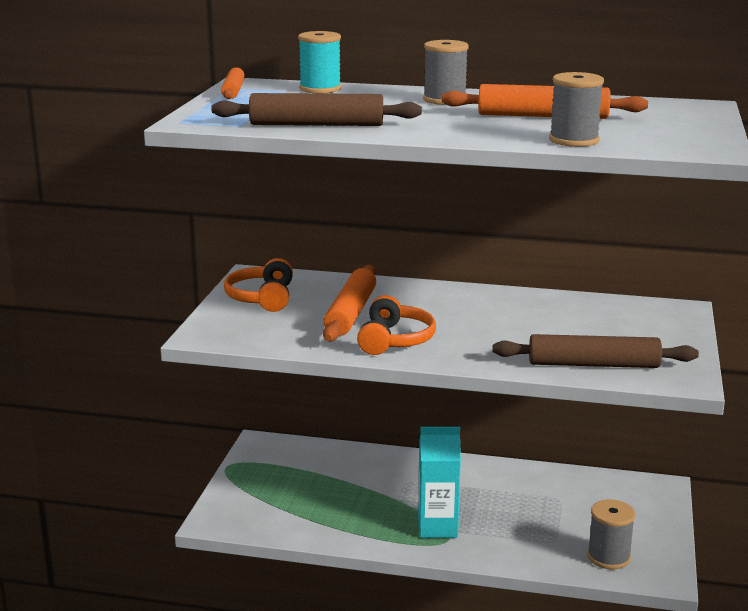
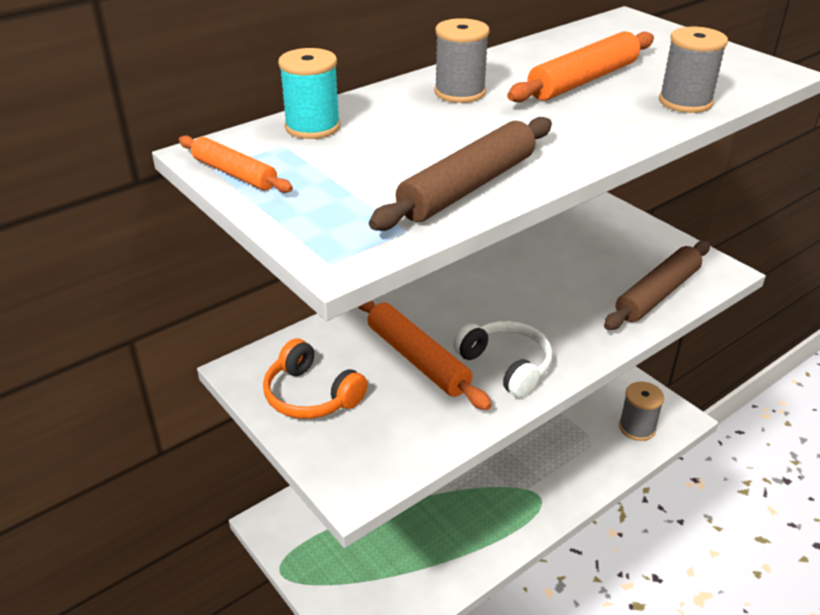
camera: 50 degrees left, 15 degrees up
(395, 340) = (506, 365): orange headphones -> white headphones
(437, 527) = (518, 492): turquoise carton -> none

